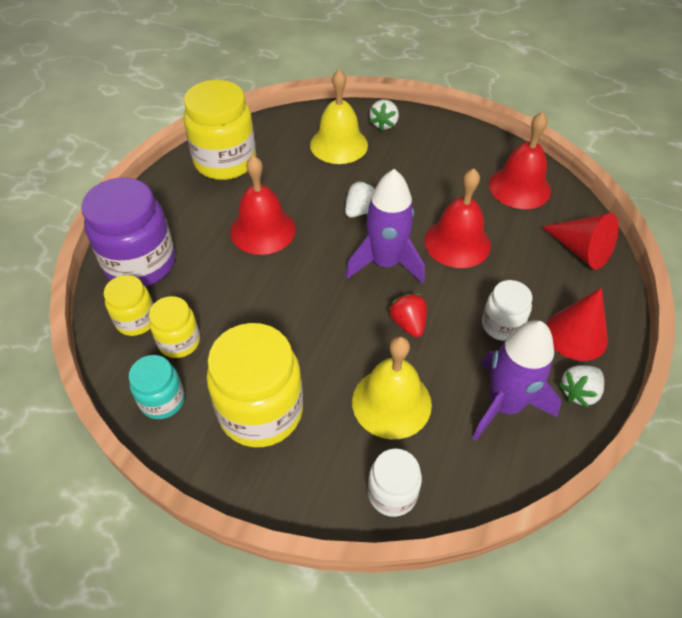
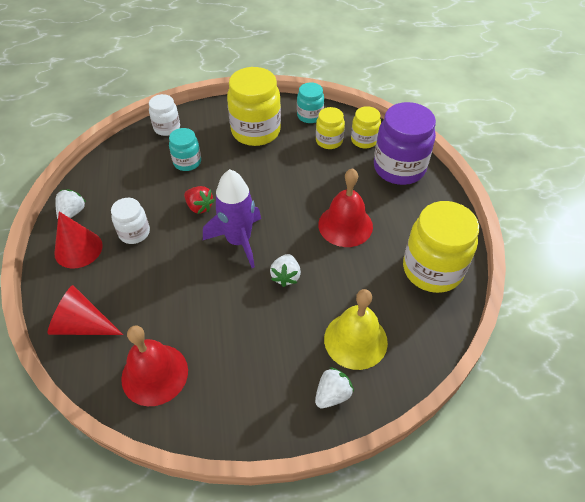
camera: 150 degrees right, 0 degrees up
(384, 124) = (332, 394): white strawberry -> white strawberry turned 60 degrees clockwise
(391, 402) = (187, 162): yellow bell -> turquoise jar
(457, 243) = (191, 283): red bell -> none
(504, 404) = (119, 187): purple rocket -> none

